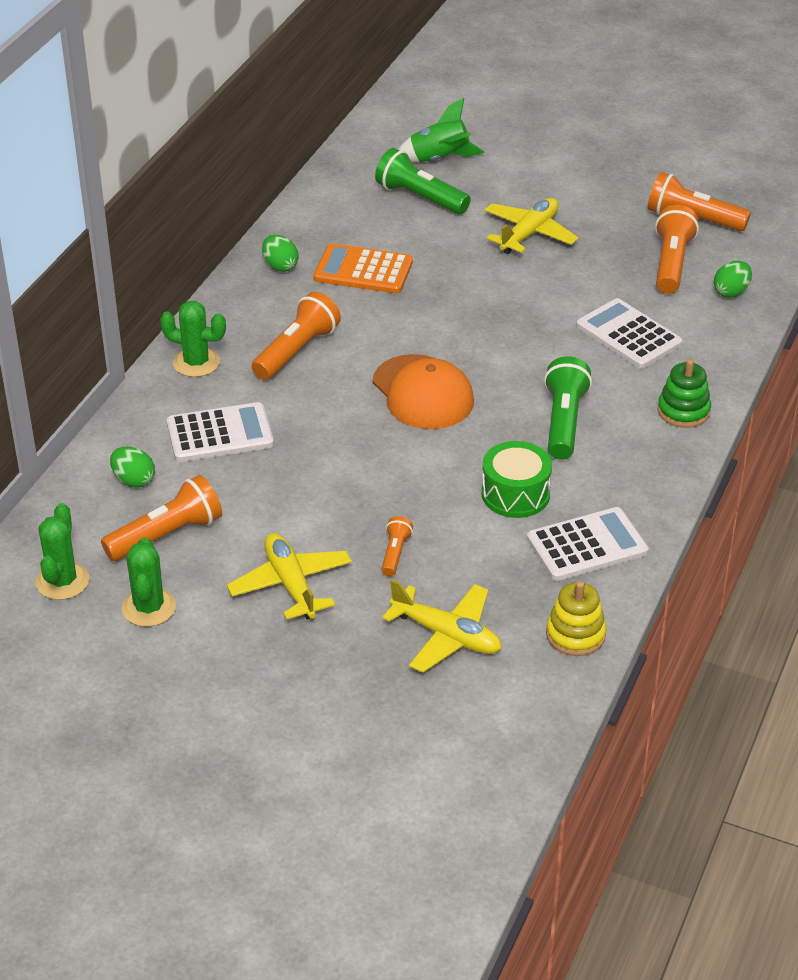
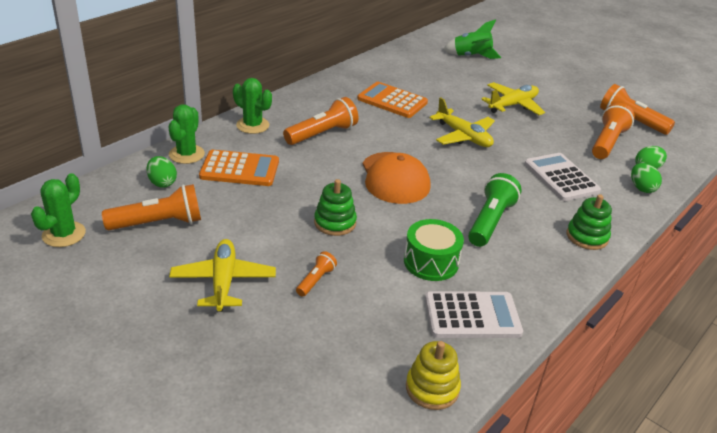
camera: 15 degrees right, 5 degrees down
(149, 608) = (109, 269): green cactus -> green cactus (186, 154)
(220, 434) = (239, 169): white calculator -> orange calculator
(280, 266) = (340, 87): green egg -> green egg (641, 188)
(379, 475) = (335, 223): none -> green stacking toy
(420, 197) = (449, 72): green flashlight -> none
(446, 636) = (322, 357): yellow plane -> yellow plane (463, 136)

